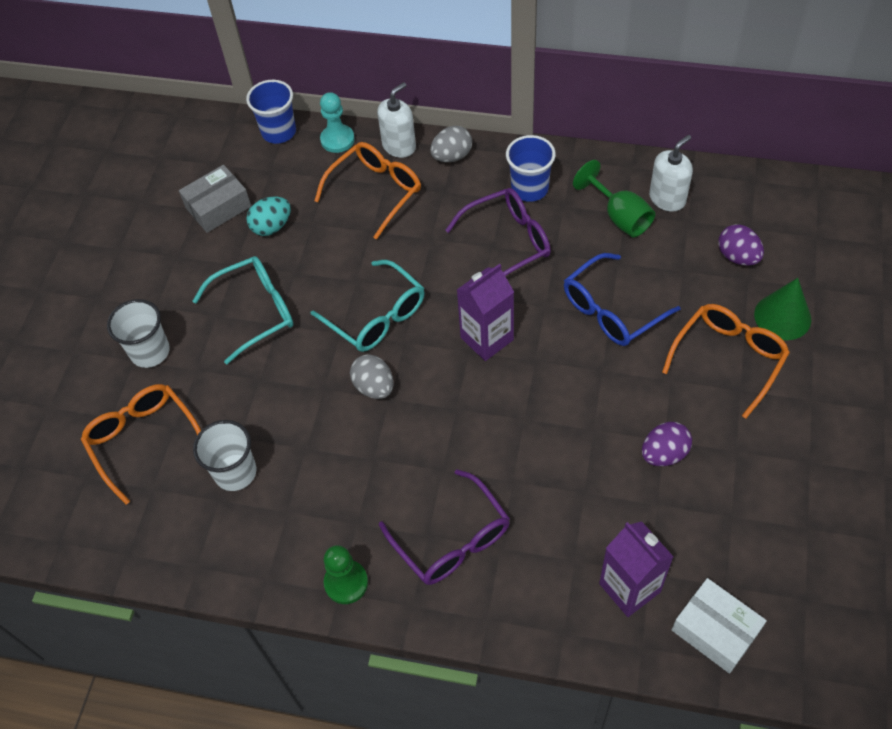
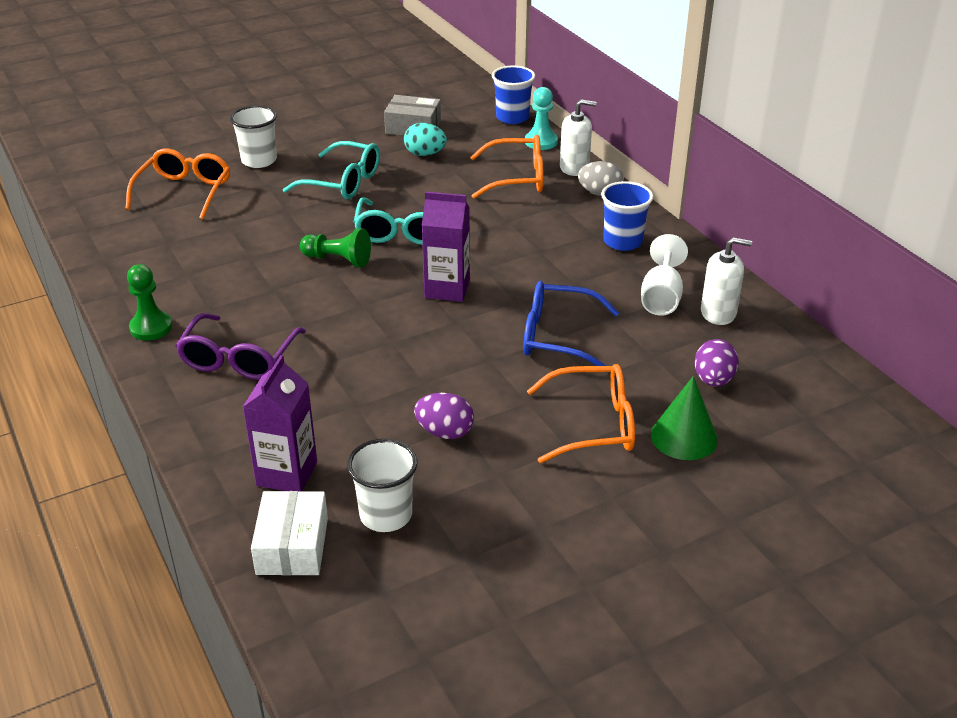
camera: 45 degrees right, 20 degrees down
(235, 472) = (197, 238): white cup -> white cup (386, 515)
(374, 387) = (338, 260): grey egg -> green pawn
(507, 242) = (554, 255): purple glasses -> none
(619, 217) = (661, 297): green goblet -> white goblet

